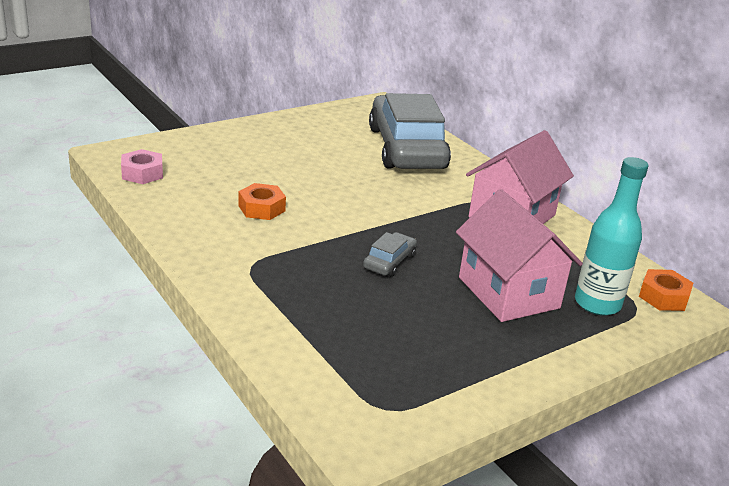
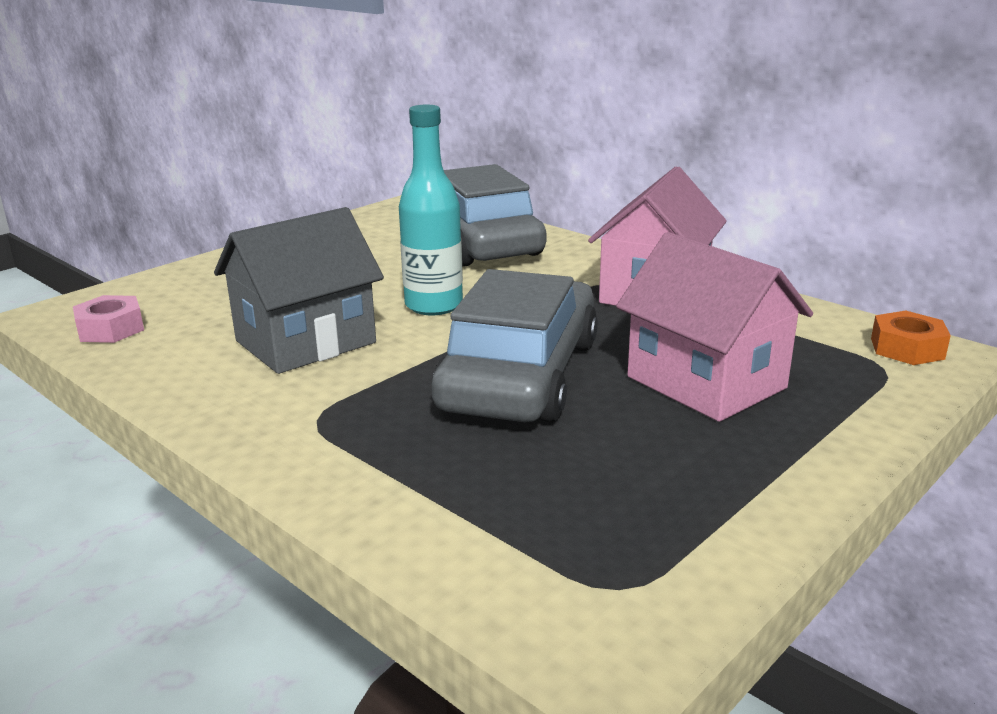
camera: 10 degrees left, 5 degrees down
(261, 208) = (305, 342): orange nut -> grey house
(389, 261) = (520, 375): grey car -> grey car, size x2.46
(597, 304) = (831, 373): turquoise bottle -> turquoise bottle (434, 305)

